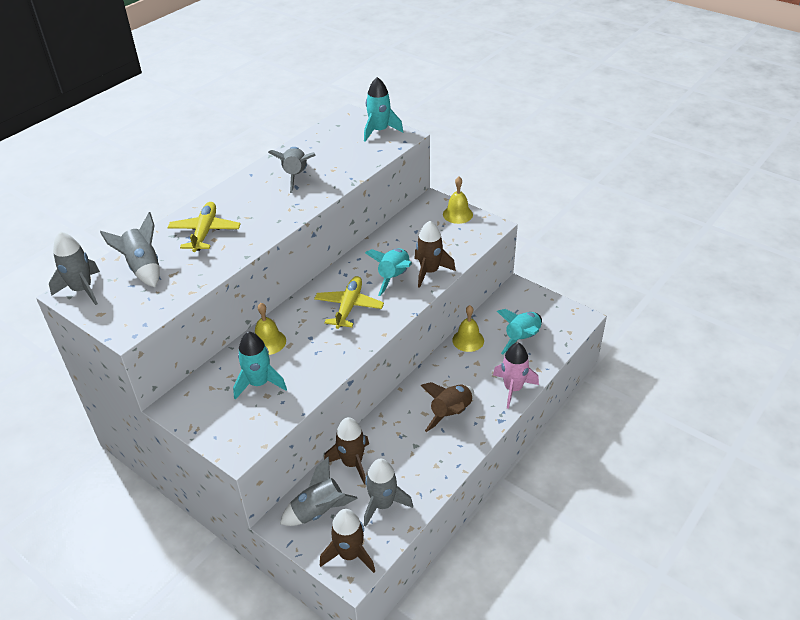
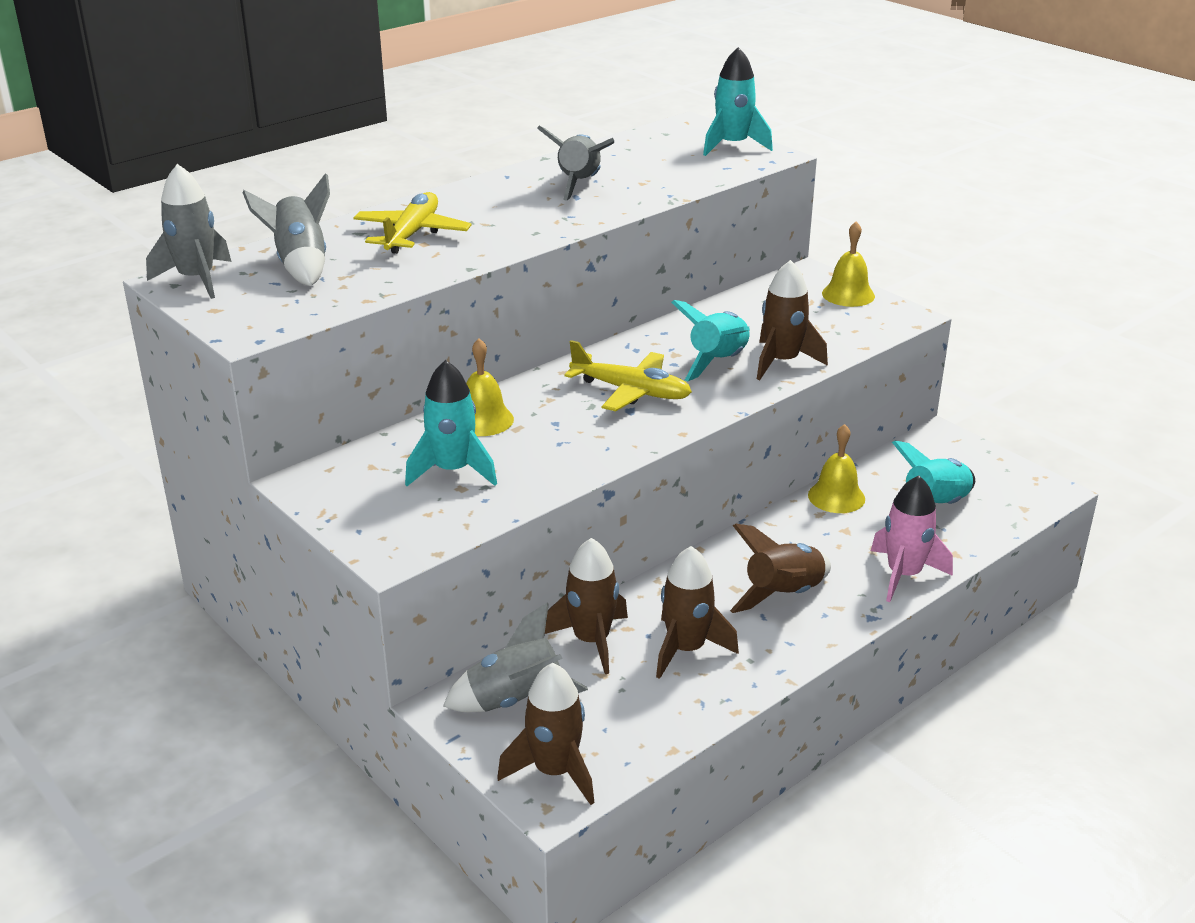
camera: 10 degrees right, 10 degrees down
(349, 307) = (631, 391): yellow plane -> yellow plane turned 90 degrees clockwise
(383, 504) = (631, 707): grey rocket -> none
(405, 460) = (686, 649): none -> brown rocket

